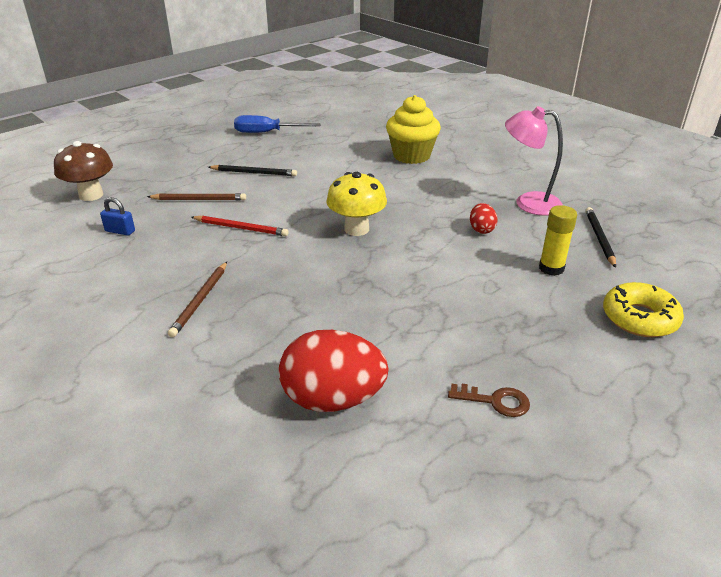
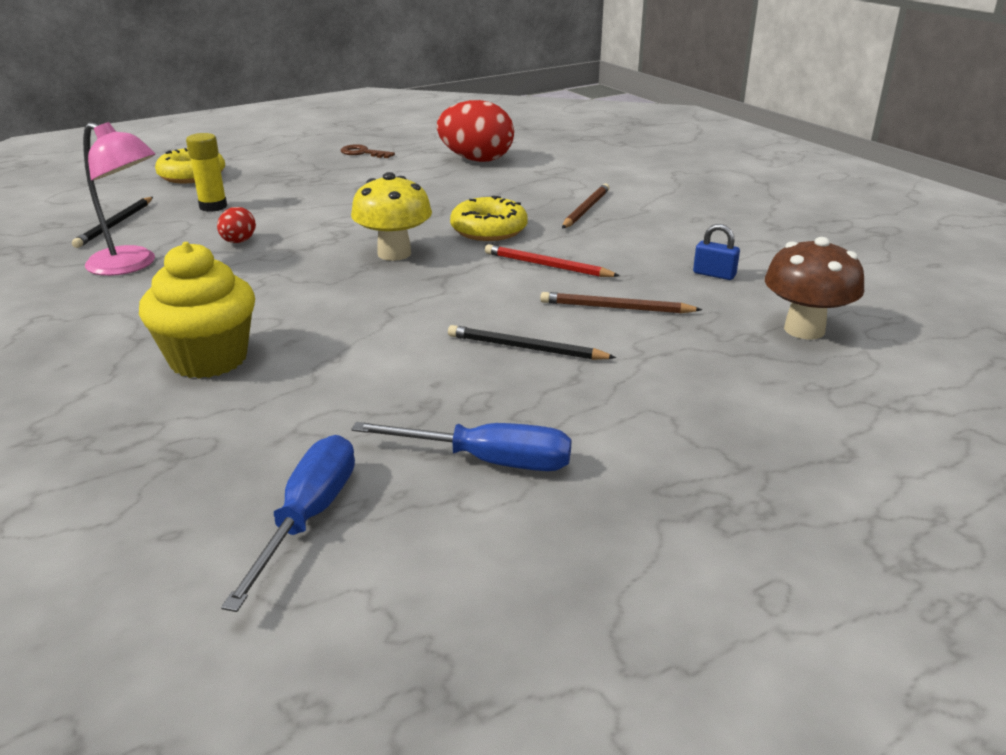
camera: 170 degrees left, 5 degrees down
(290, 262) = (489, 230): none -> yellow donut
(325, 116) = (308, 518): none -> blue screwdriver

